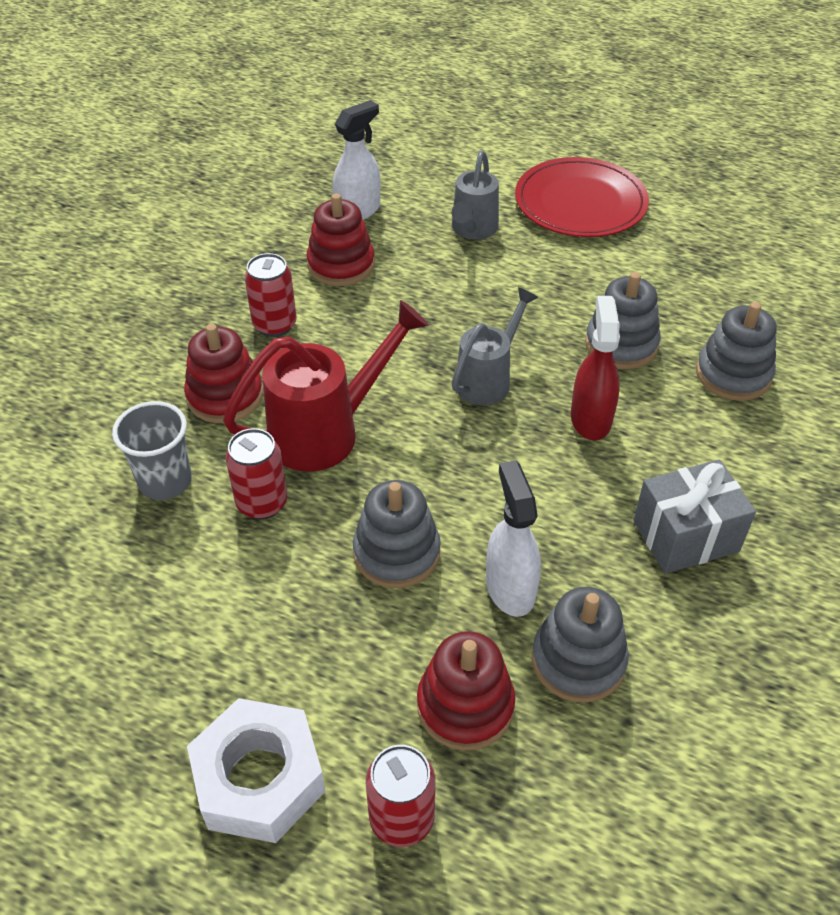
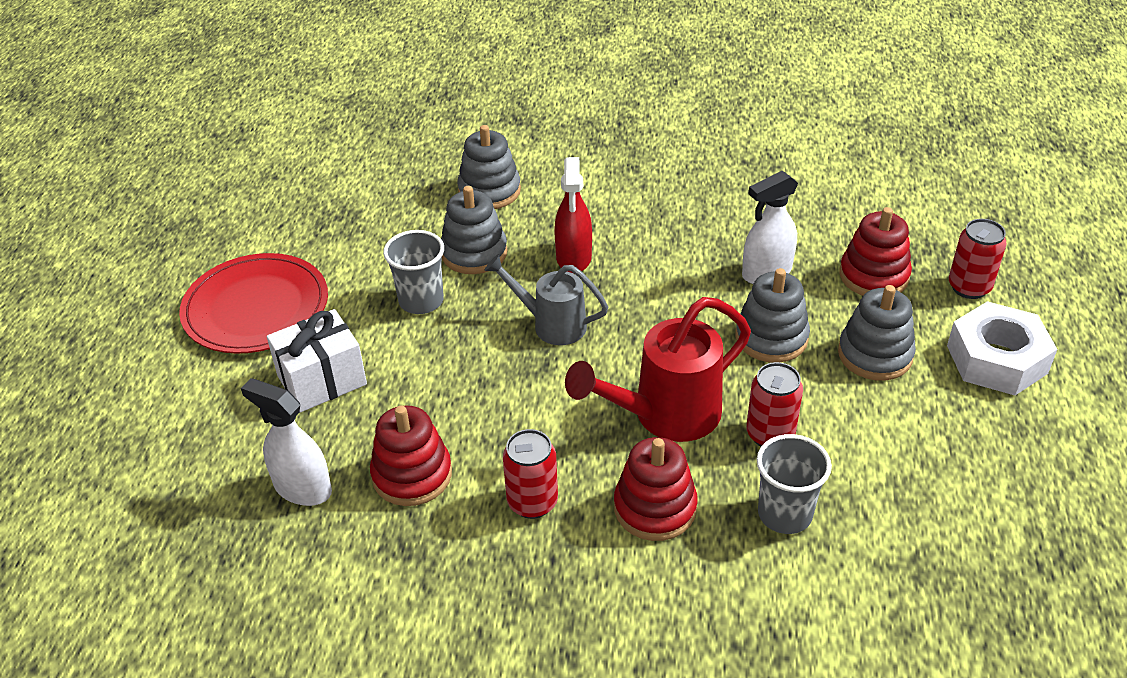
camera: 105 degrees left, 5 degrees down
(326, 432) = (665, 415): red watering can -> red watering can turned 75 degrees counterclockwise
(472, 230) = (322, 380): grey watering can -> white gift
(556, 298) = (421, 301): none -> grey cup
(578, 660) = (805, 232): grey stacking toy -> grey stacking toy (875, 355)
(590, 419) = (574, 258): red spray bottle -> red spray bottle turned 75 degrees counterclockwise
(685, 536) = (671, 199): grey gift -> none

